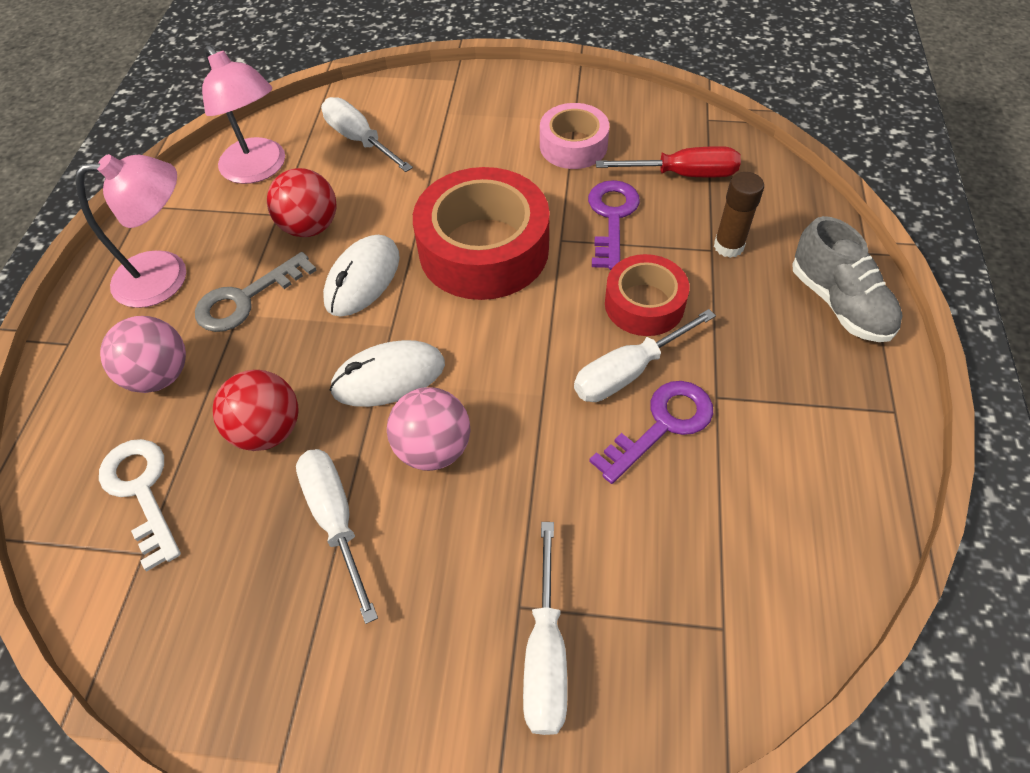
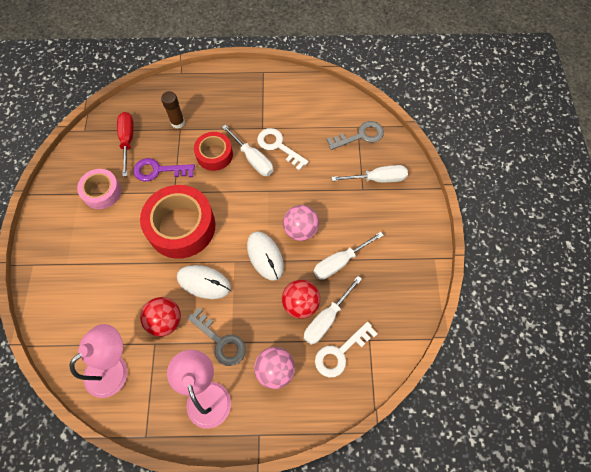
camera: 100 degrees left, 10 degrees up
(359, 139) = (88, 311): white screwdriver -> white screwdriver (326, 319)
(662, 425) = (278, 146): purple key -> white key
(691, 630) = (360, 136): none -> grey key
(839, 303) = (210, 84): grey shoe -> none

